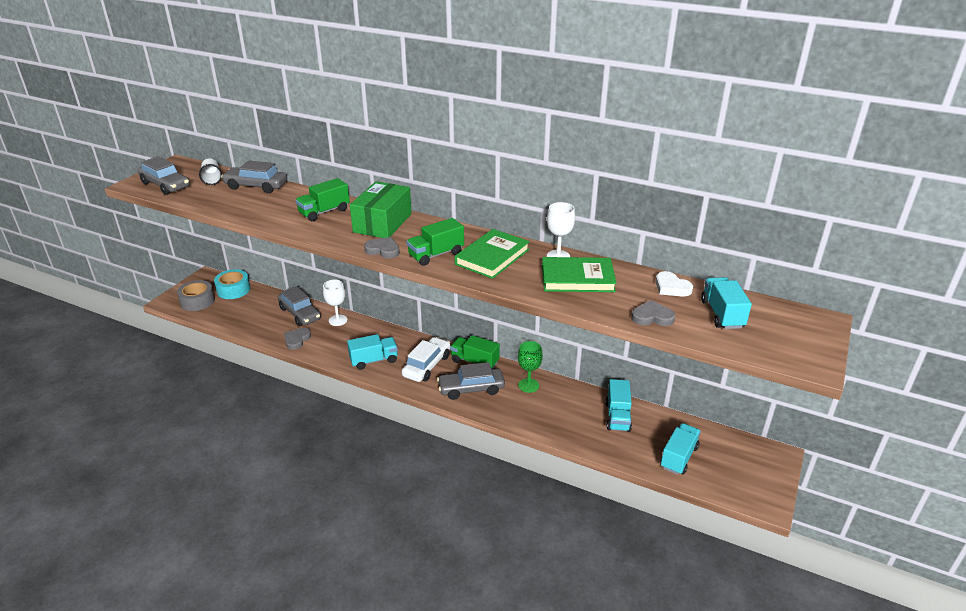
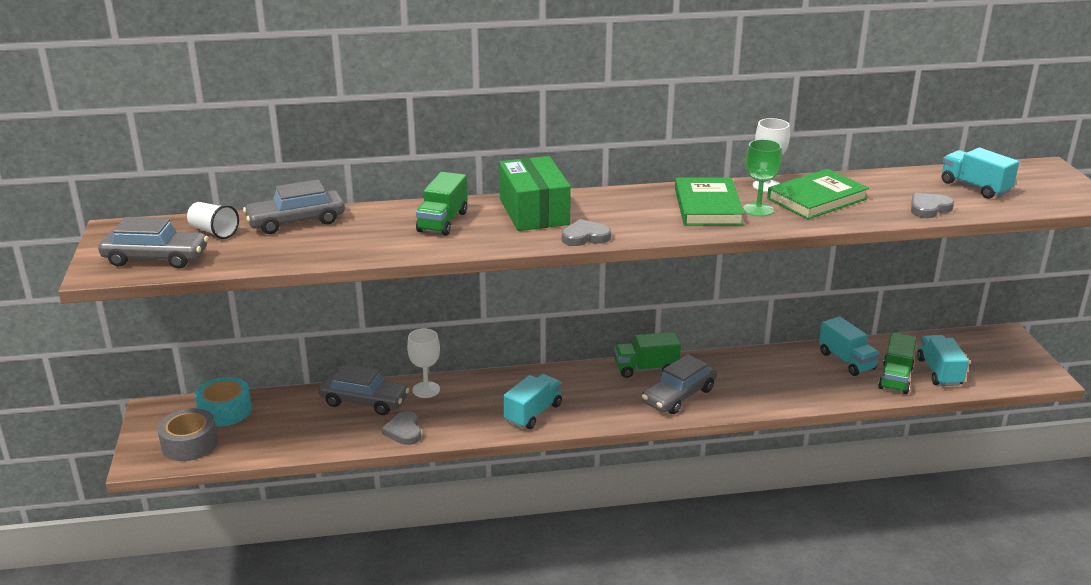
camera: 35 degrees left, 5 degrees down
(427, 366) = (600, 393): white car -> none
(436, 254) = (648, 223): green truck -> green truck (895, 378)
(528, 385) = (730, 368): green goblet -> green goblet (758, 209)
(671, 287) = (903, 180): white heart -> none

